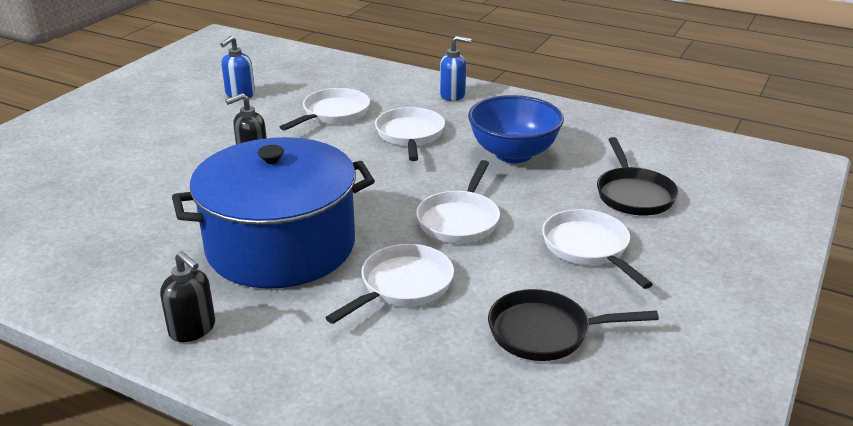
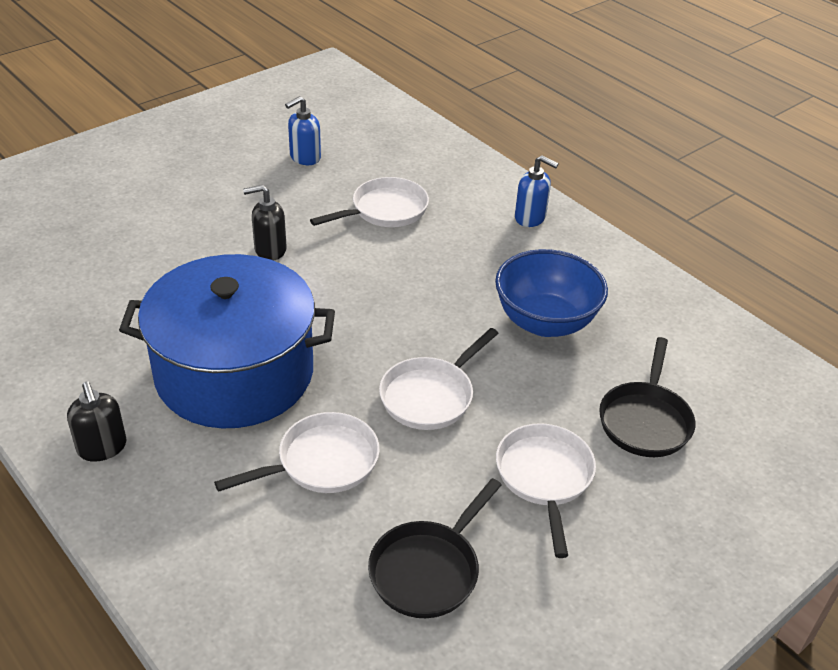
camera: 20 degrees right, 10 degrees up
(410, 135) = (448, 263): white pan -> none
(545, 332) = (428, 570): black pan -> black pan turned 75 degrees counterclockwise

